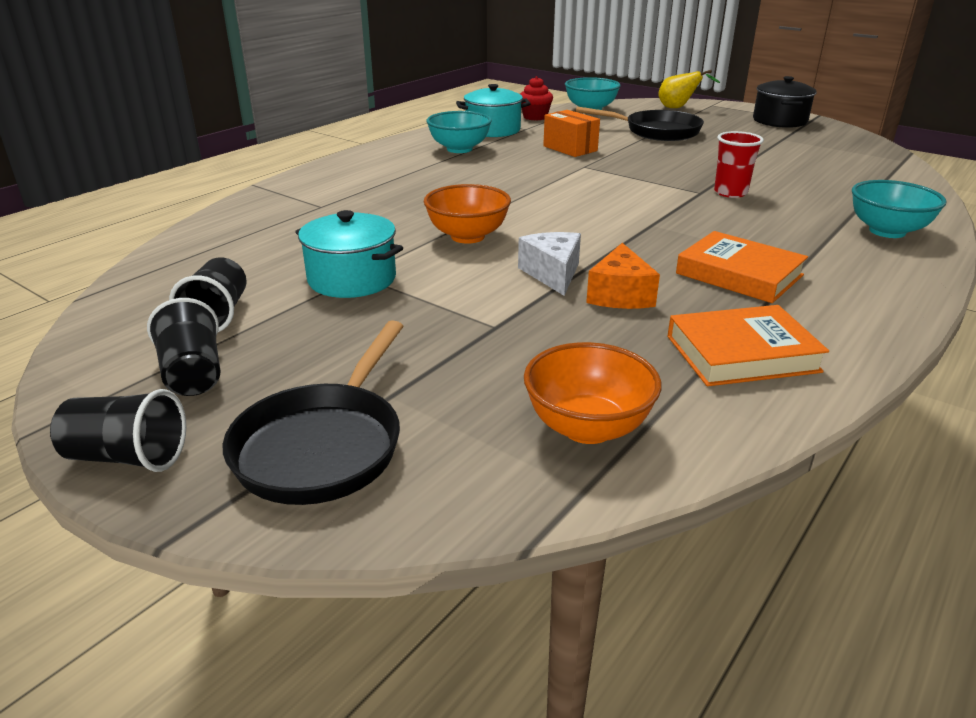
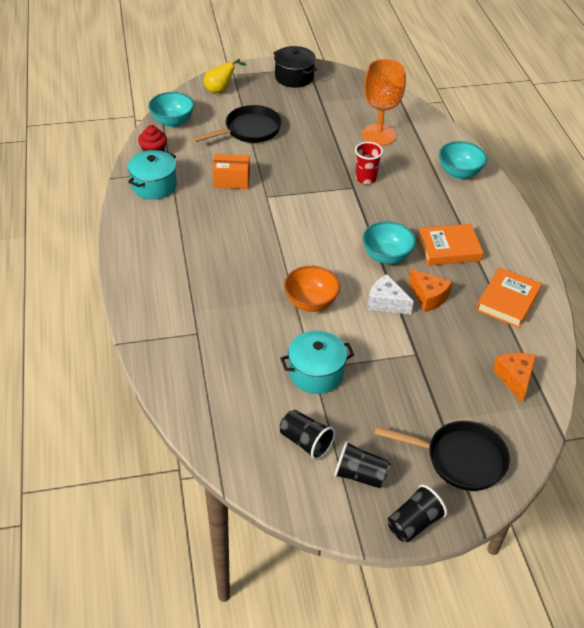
camera: 50 degrees left, 15 degrees up
(323, 446) = (460, 459): black pan -> black pan turned 45 degrees counterclockwise
(459, 149) = (171, 222): turquoise bowl -> turquoise bowl (386, 256)
(587, 427) = (515, 378): orange bowl -> orange cheese
(815, 174) = (378, 135): none -> orange goblet

